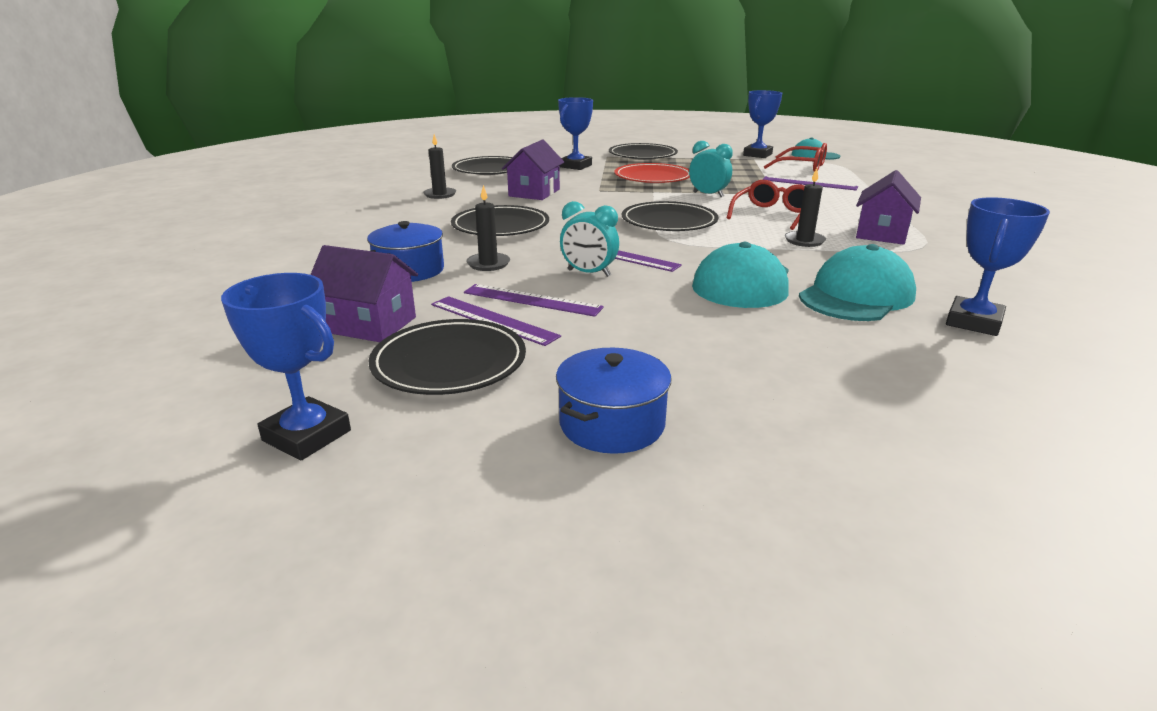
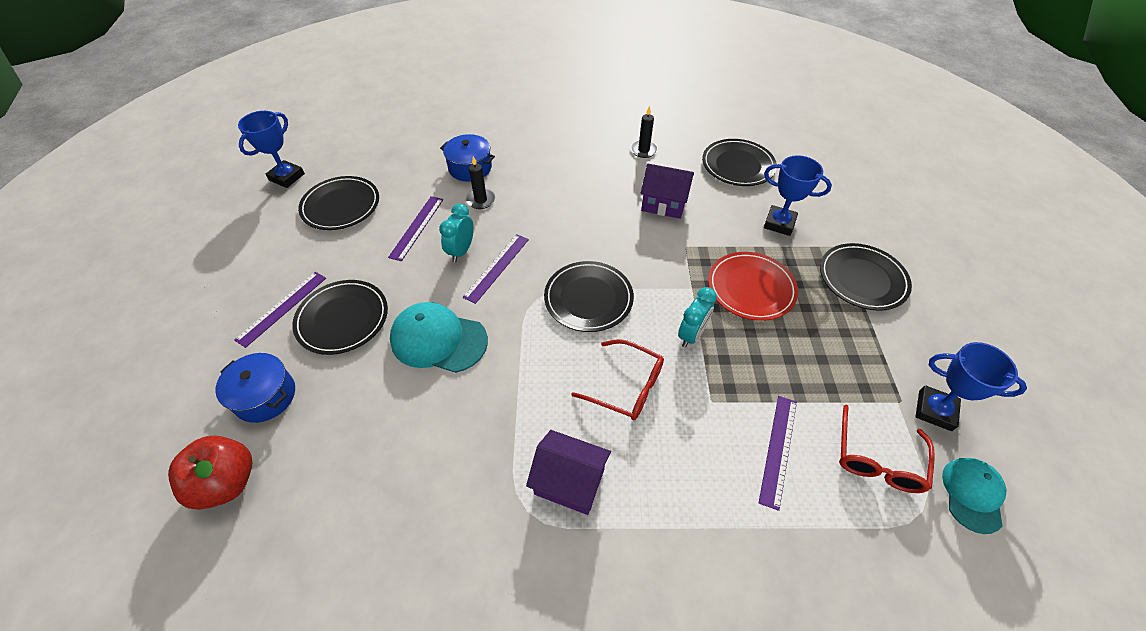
camera: 85 degrees right, 25 degrees up
(369, 324) = (391, 169): purple house -> none
(493, 320) = (389, 214): purple ruler -> purple ruler (282, 308)
(500, 226) = (563, 195): black plate -> black plate (342, 319)
(612, 423) = (266, 270): blue pot -> blue pot (265, 396)
(804, 241) = (540, 401): black candle -> none
(856, 295) = (405, 414): turquoise cap -> none
(973, 322) = (342, 487): blue trophy -> none
(1041, 398) = (227, 482): none -> red apple

